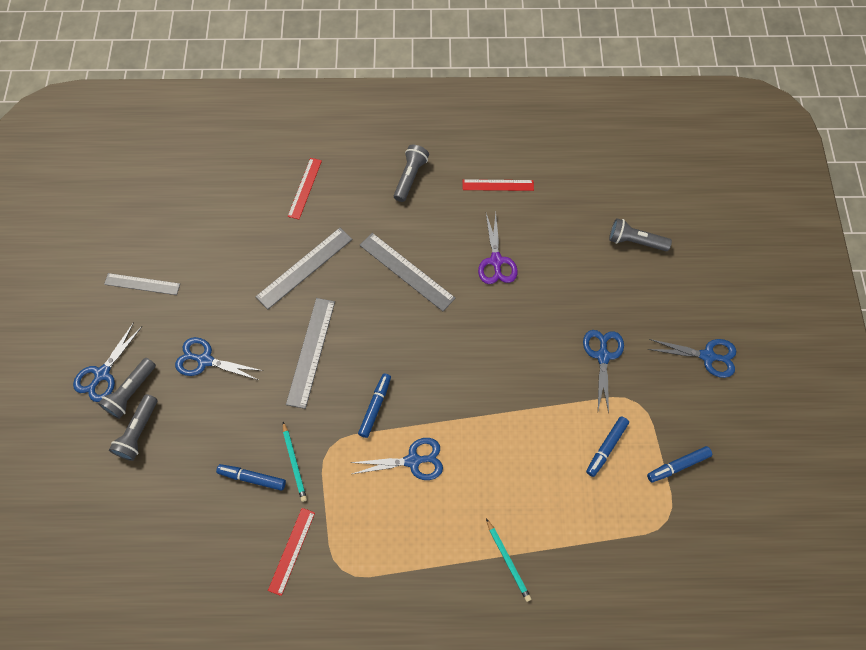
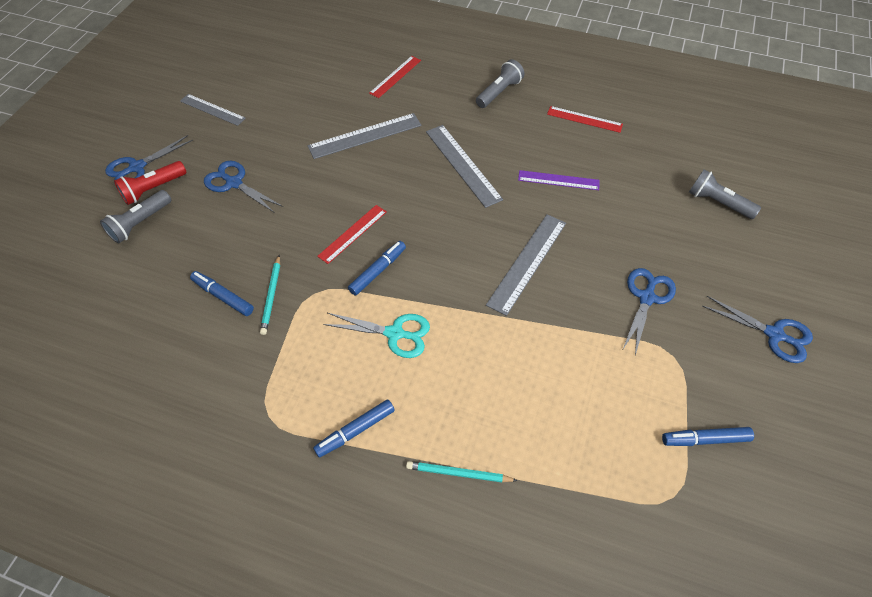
camera: 20 degrees right, 10 degrees down
(131, 392) = (153, 189): grey flashlight -> red flashlight
(291, 551) = (226, 378): red ruler -> red ruler (352, 233)
(311, 352) = (337, 204): grey ruler -> grey ruler (527, 262)
(413, 461) = (395, 333): blue scissors -> turquoise scissors
(496, 261) = (558, 180): purple scissors -> purple ruler
(508, 561) = (458, 473): turquoise pencil -> turquoise pencil turned 105 degrees clockwise
(606, 447) = (621, 390): blue marker -> blue marker (356, 430)

